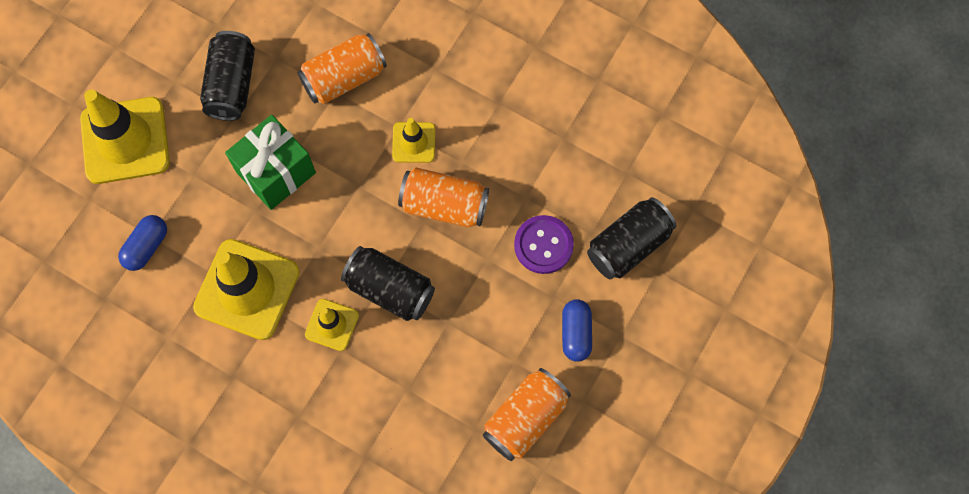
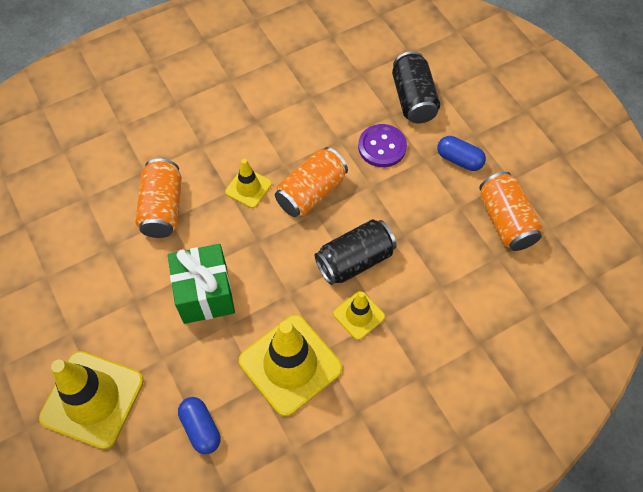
camera: 60 degrees left, 10 degrees down
(232, 85) = (107, 290): black can -> none

